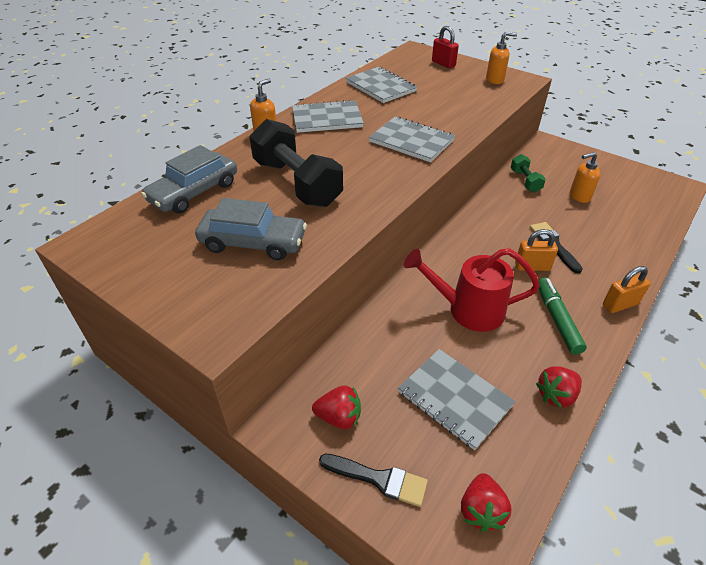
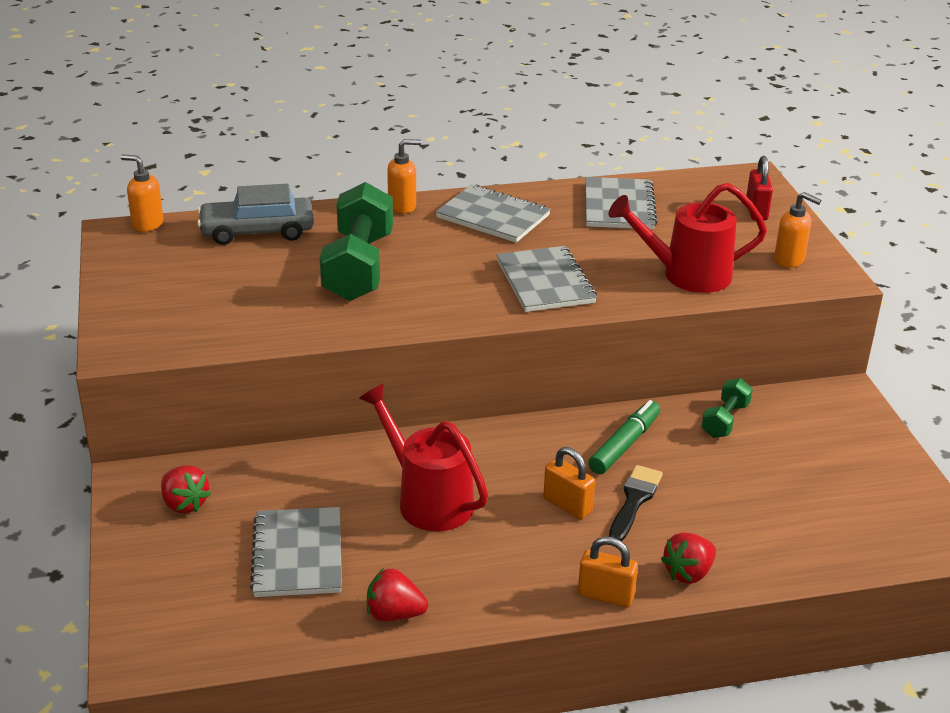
camera: 40 degrees right, 10 degrees down
(253, 242) = (242, 299): grey car -> none
(297, 183) = (358, 267): black dumbbell -> green dumbbell
(378, 479) = (153, 562): black brush -> none
(467, 106) = (686, 275): none -> red watering can
(481, 510) = (197, 635): red strawberry -> red strawberry (688, 573)
(557, 319) = (507, 563): green marker -> green marker (624, 445)
(579, 196) = (769, 474): orange soap dispenser -> orange soap dispenser (147, 224)

